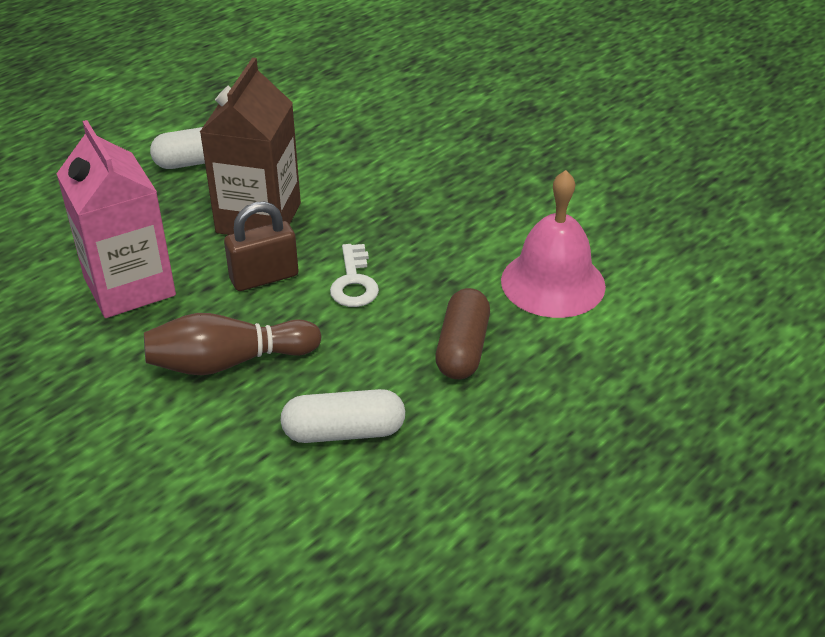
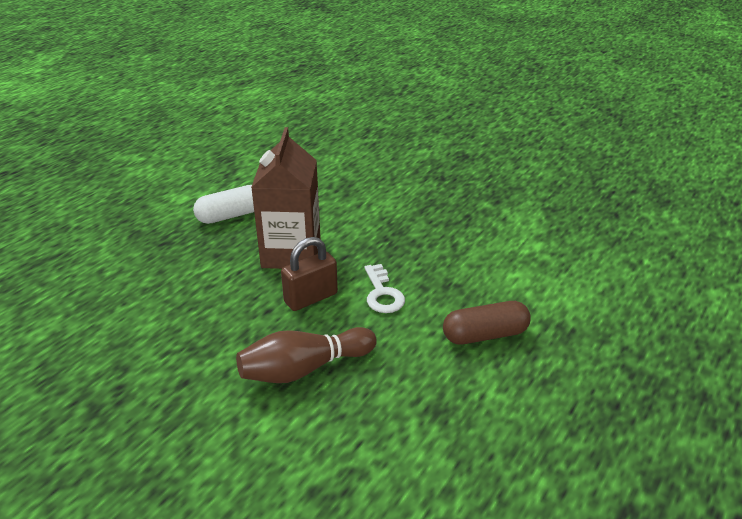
camera: 10 degrees left, 5 degrees down
(129, 286) = (203, 317): pink carton -> none
(344, 432) = (417, 414): white capsule -> none
(462, 348) = (485, 335): brown capsule -> brown capsule turned 75 degrees clockwise
(553, 283) = (532, 277): pink bell -> none

